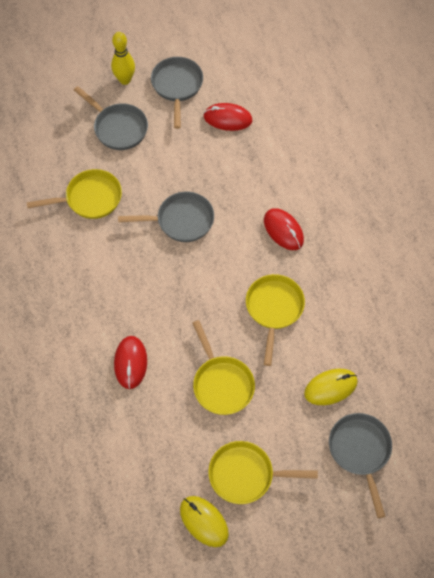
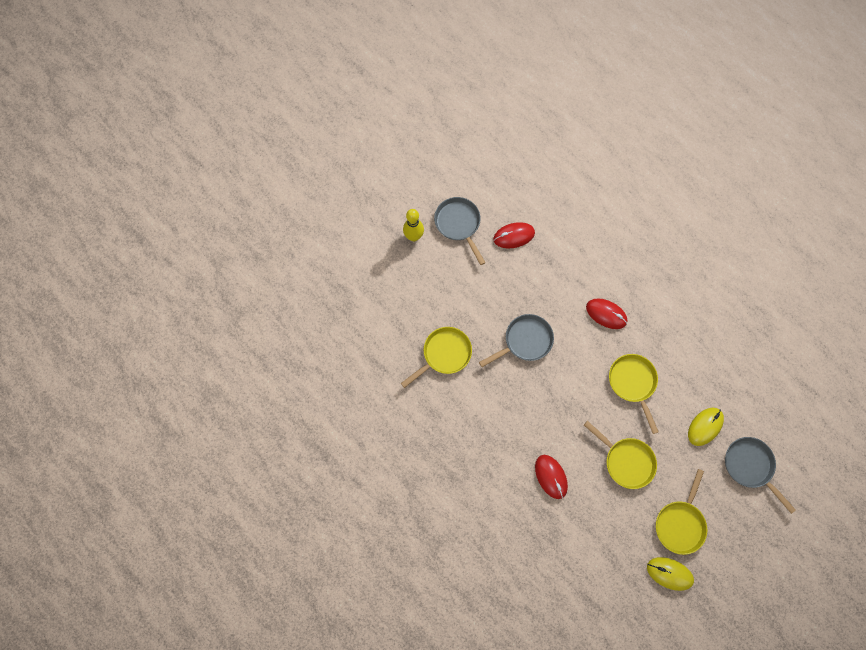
camera: 25 degrees left, 10 degrees up
(118, 128) = (432, 282): grey pan -> none
(245, 475) = (680, 523): yellow pan -> yellow pan turned 45 degrees counterclockwise

